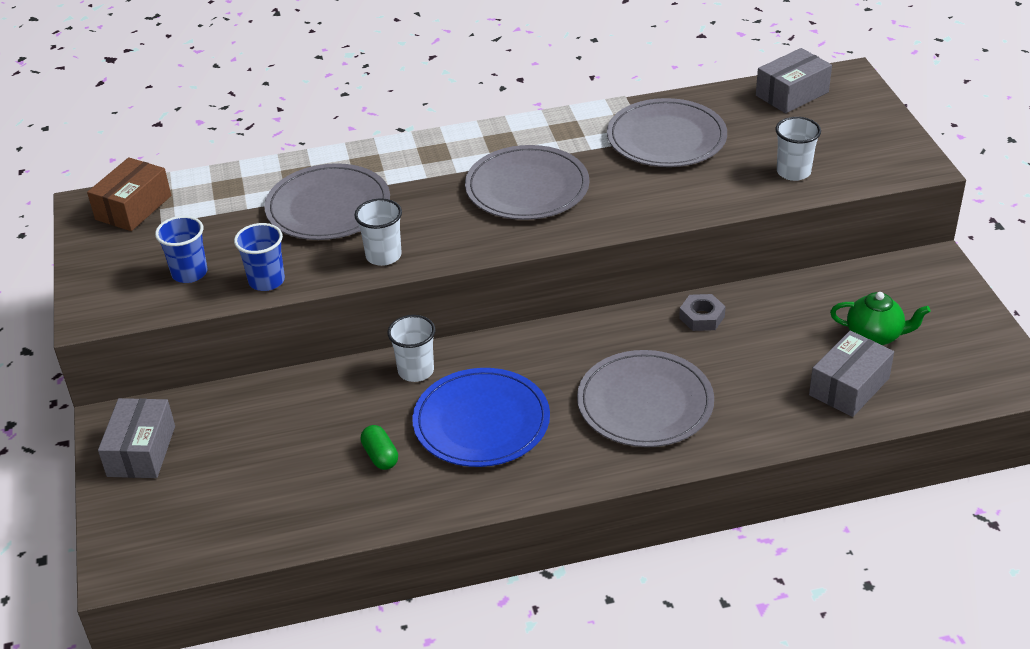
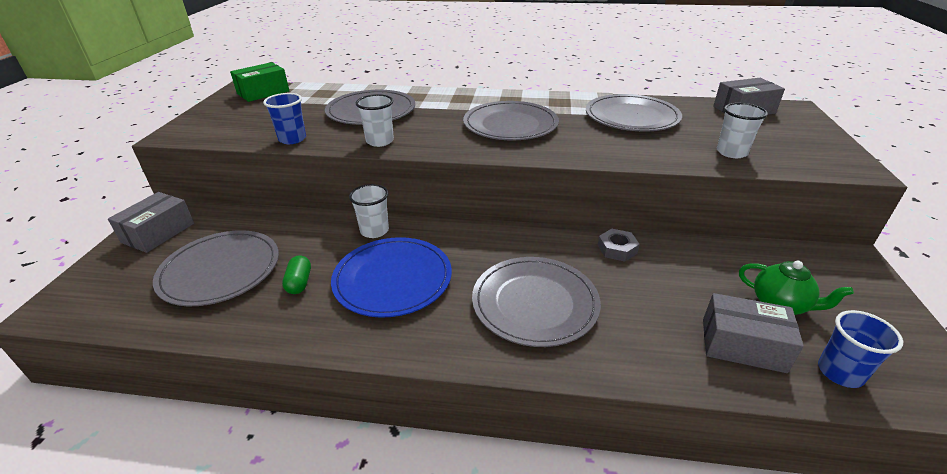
camera: 20 degrees right, 5 degrees down
(133, 207) = (263, 92): brown box -> green box
(189, 273) = (253, 126): blue cup -> blue cup (840, 372)
(273, 470) = (220, 270): none -> grey plate
(849, 387) = (742, 345): grey box -> grey box turned 45 degrees clockwise

